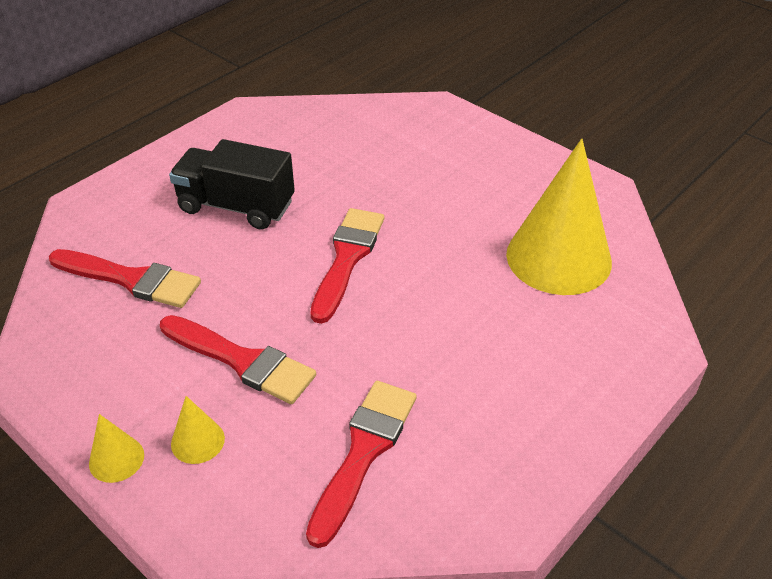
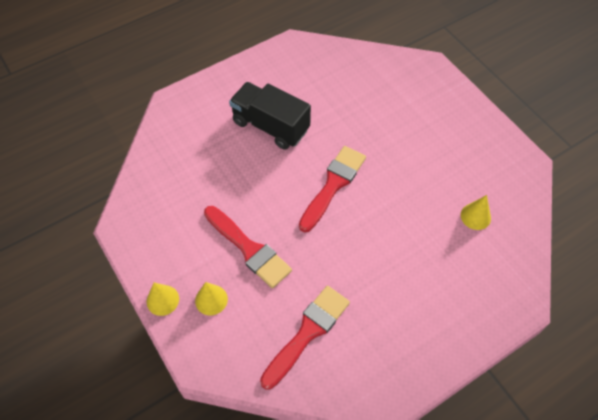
camera: 15 degrees right, 15 degrees up
(131, 279) = (193, 171): red brush -> none
(558, 258) = (475, 216): yellow cone -> yellow cone, size x0.42

